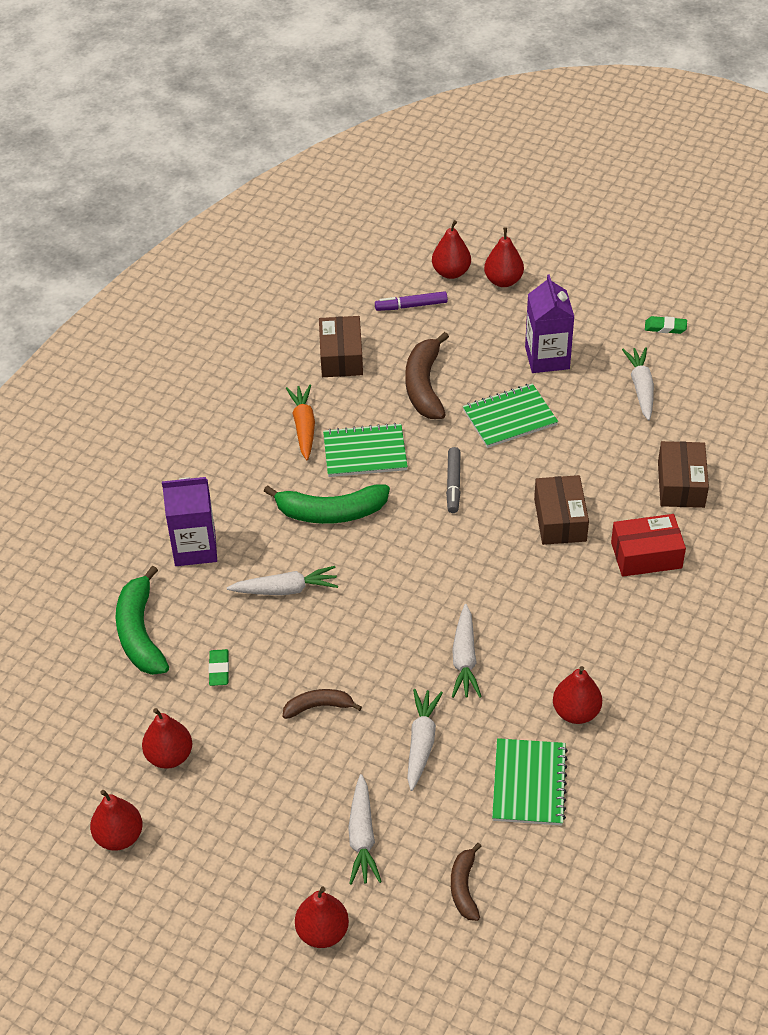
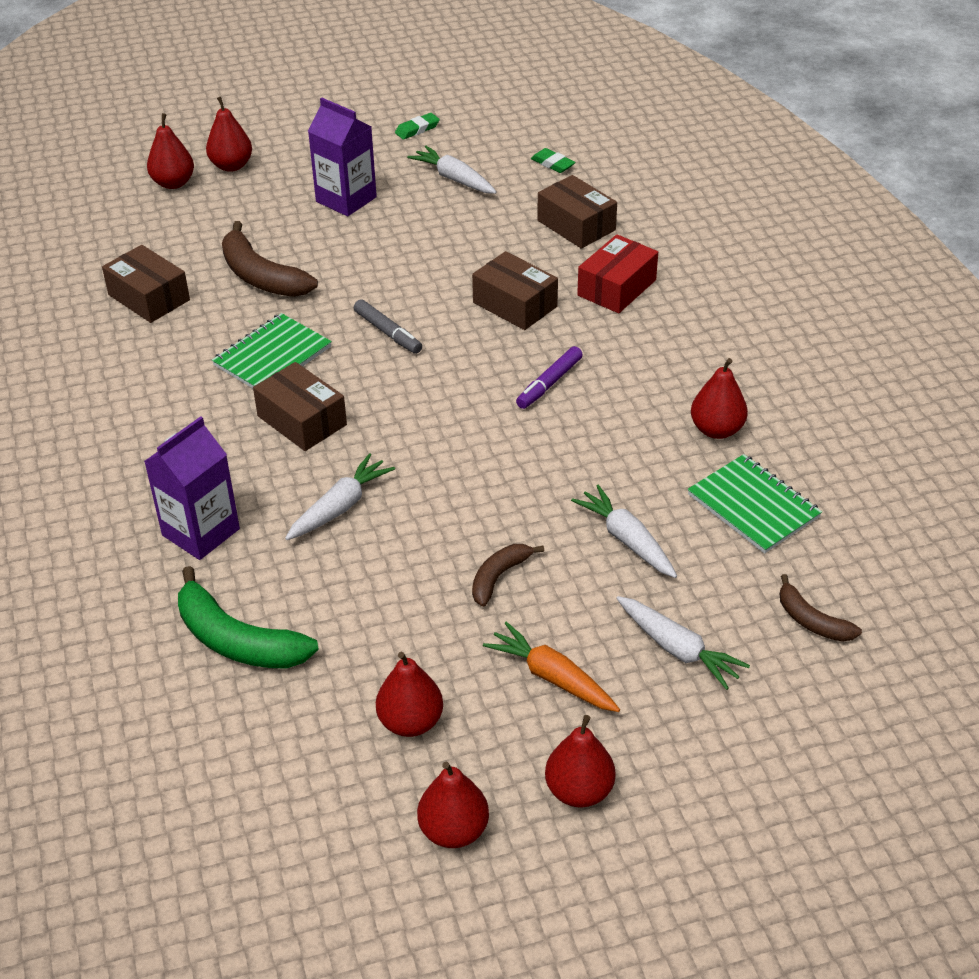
camera: 45 degrees left, 5 degrees down
(219, 669) = (362, 614): green eraser -> green eraser (552, 164)
(303, 426) = (183, 370): orange carrot -> orange carrot (552, 677)
(322, 932) = (749, 751): red pear -> red pear (579, 791)
(330, 512) = (302, 420): green banana -> brown box
(411, 306) = (167, 225): purple marker -> purple marker (549, 383)
(464, 659) = (575, 453): white carrot -> none
(509, 418) = (372, 258): green notebook -> none

